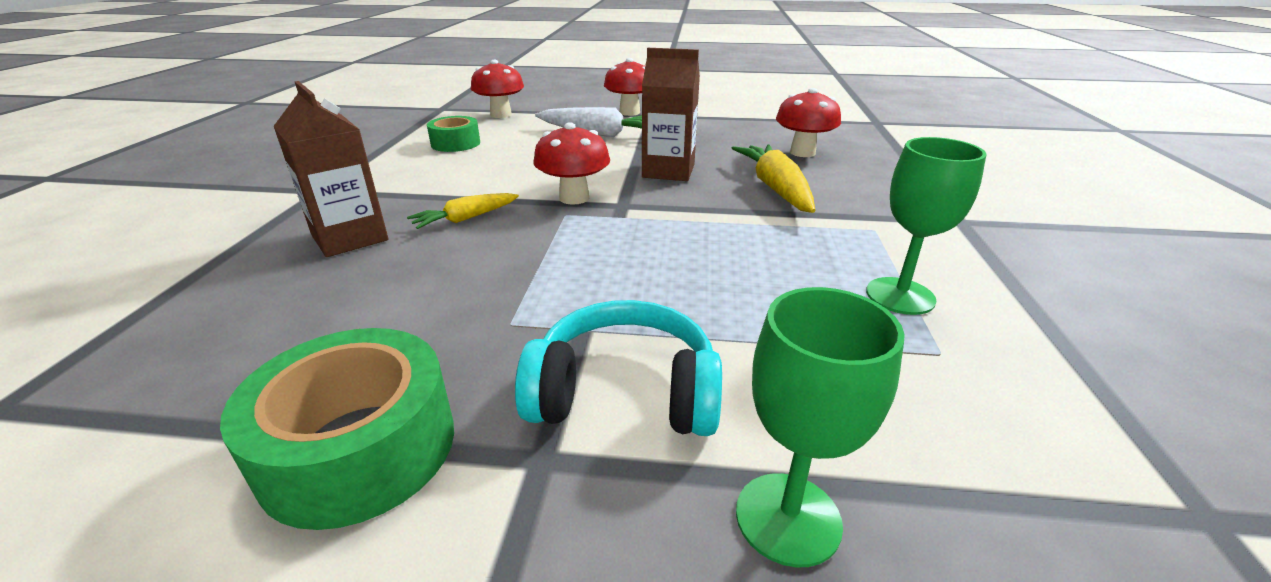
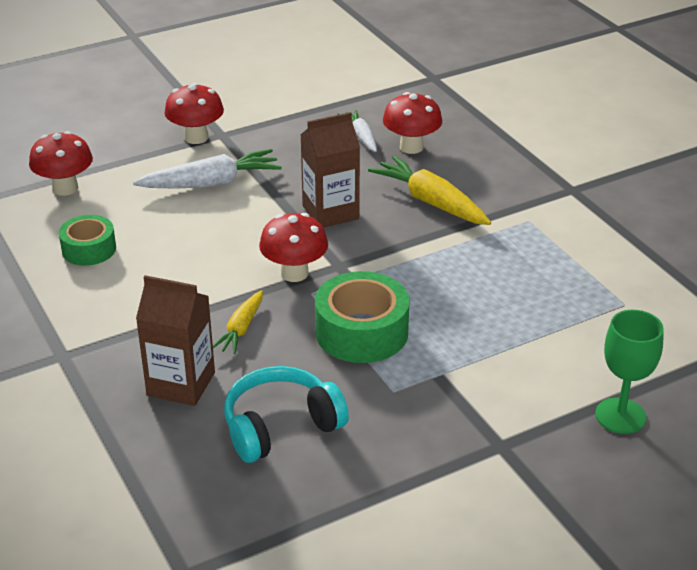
camera: 35 degrees left, 5 degrees up
(359, 447) = (414, 485): green tape -> green tape (361, 332)
(624, 393) = (502, 398): turquoise headphones -> turquoise headphones (281, 427)
(762, 138) = (361, 136): none -> white carrot
(900, 296) = (581, 273): green goblet -> none

